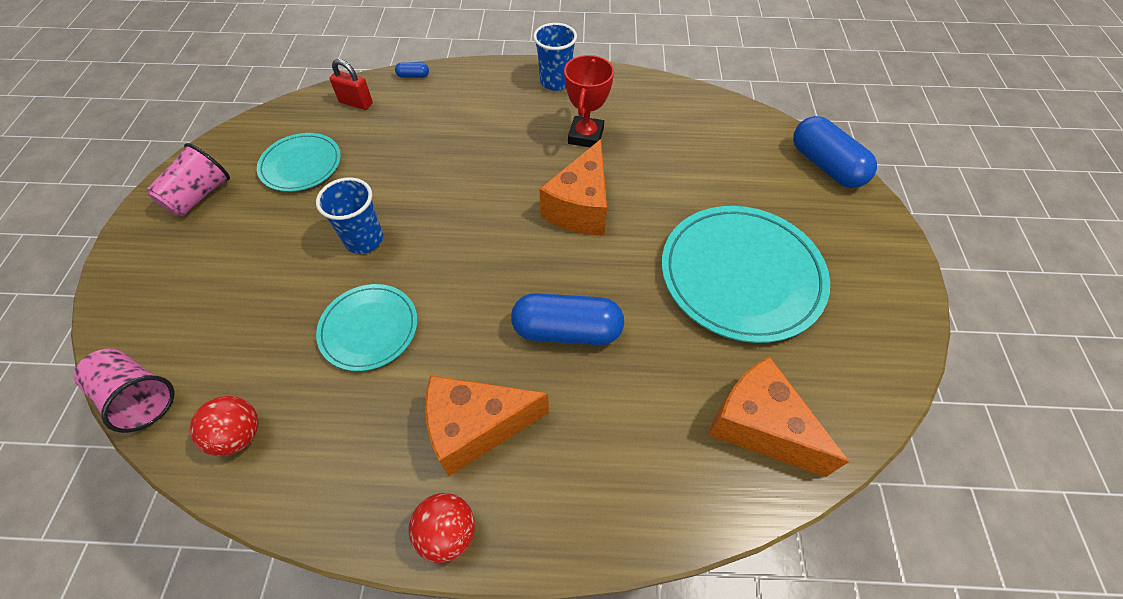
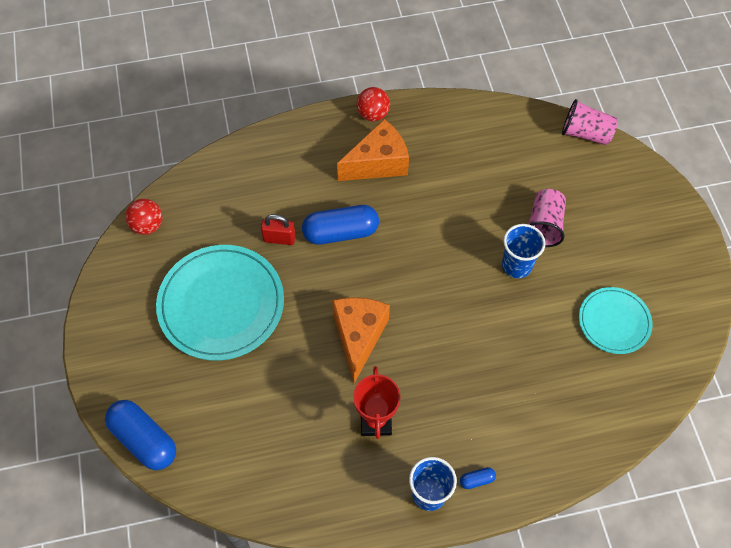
camera: 165 degrees right, 5 degrees up
(199, 196) = (671, 271): pink cup -> pink cup (544, 225)
(239, 435) = (512, 129): red ball -> red ball (147, 225)
(356, 103) = (615, 408): red padlock -> red padlock (279, 239)
(369, 329) = (474, 203): turquoise plate -> none
(413, 76) = (582, 463): blue capsule -> blue capsule (477, 480)
(758, 426) = (208, 202): orange cheese -> none

